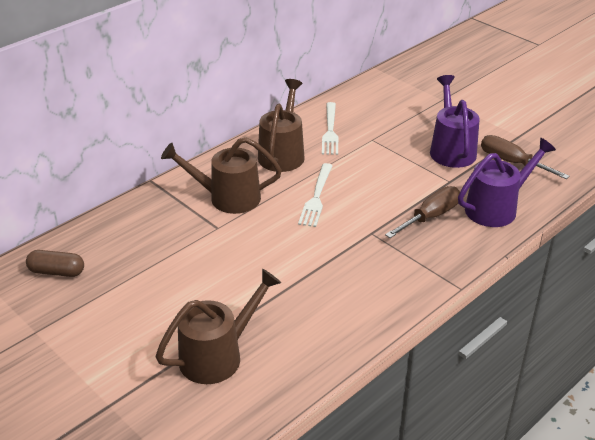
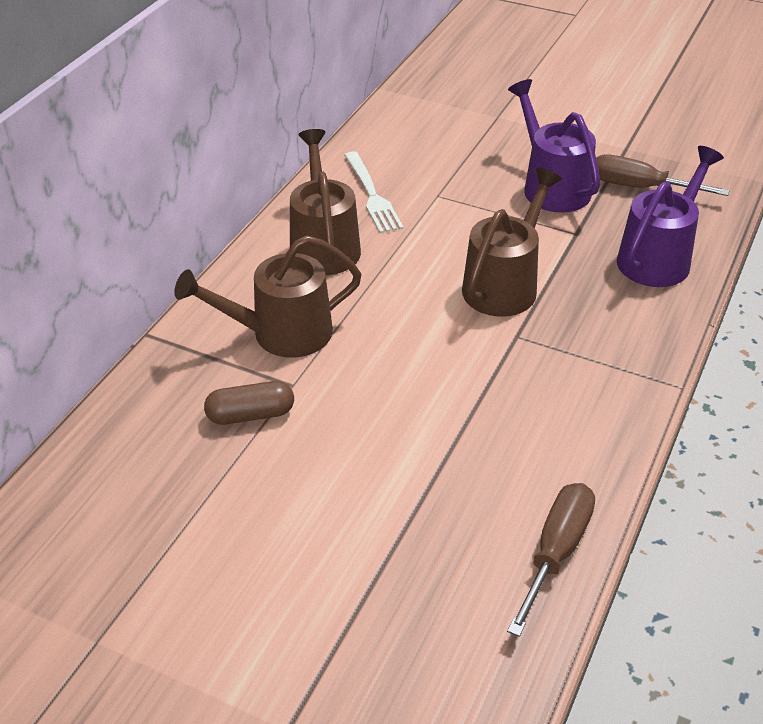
camera: 20 degrees left, 5 degrees up
(57, 272) = (77, 527): brown capsule -> brown capsule (251, 415)
(218, 355) = (409, 591): brown watering can -> brown watering can (505, 284)
(316, 198) = (410, 301): white fork -> none
(430, 217) = (581, 291): brown screwdriver -> brown screwdriver (556, 552)

